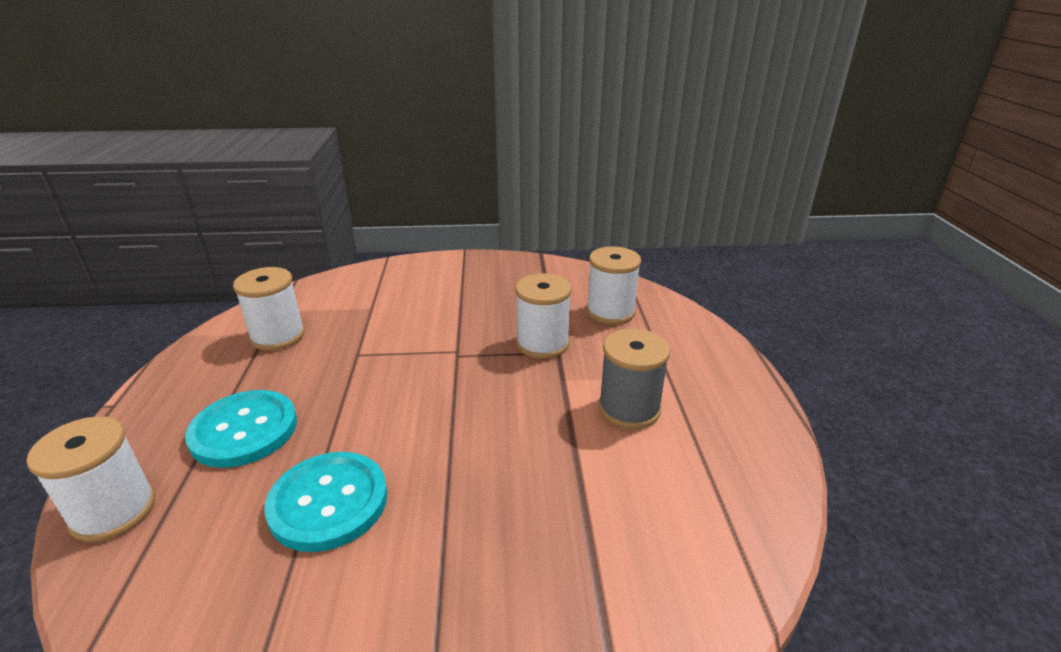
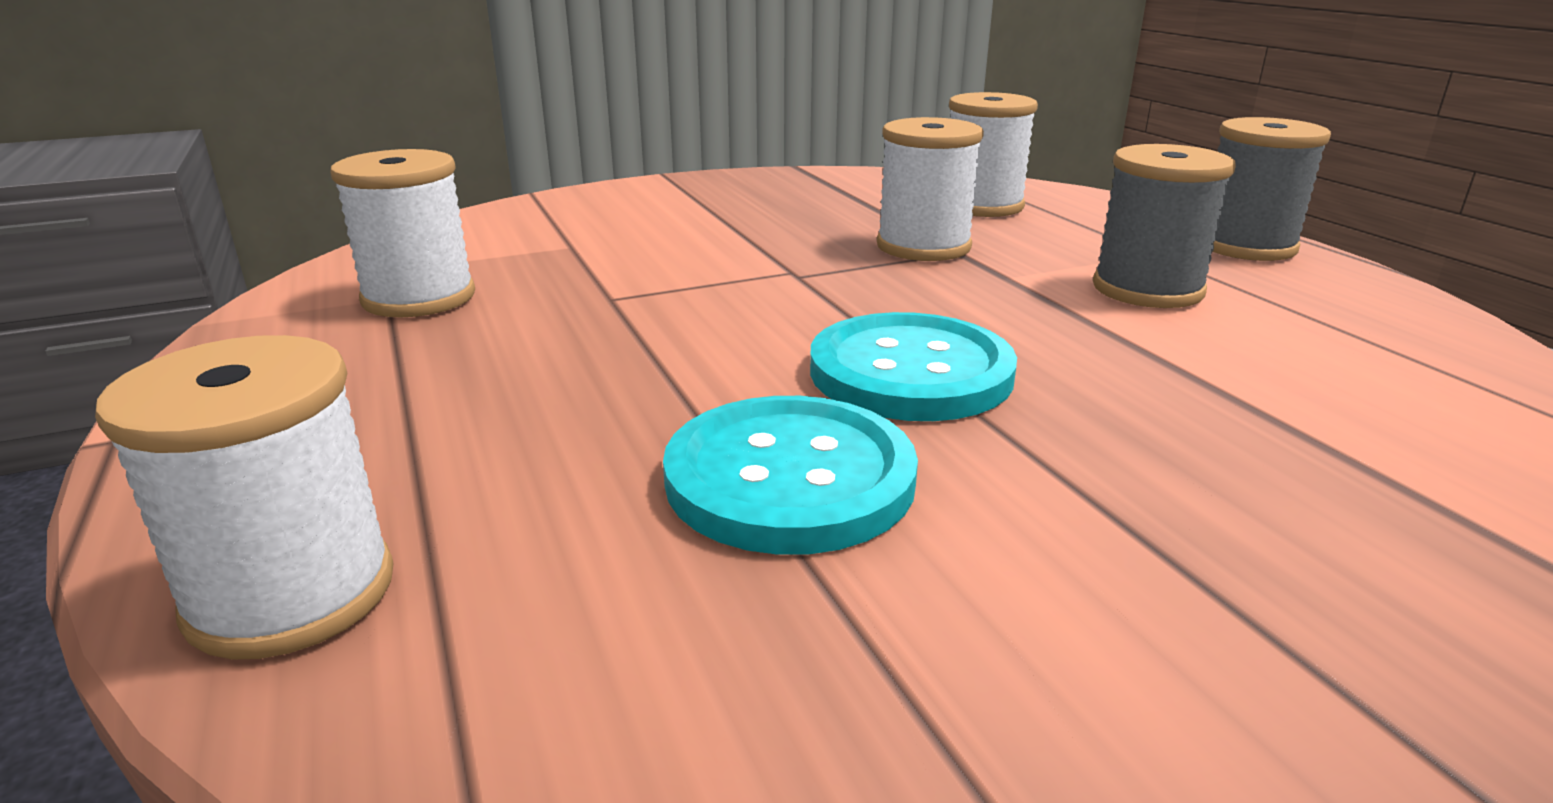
camera: 20 degrees left, 5 degrees down
(244, 430) = (488, 420): turquoise button -> turquoise button (910, 372)
(731, 382) = (1245, 246): none -> grey spool

